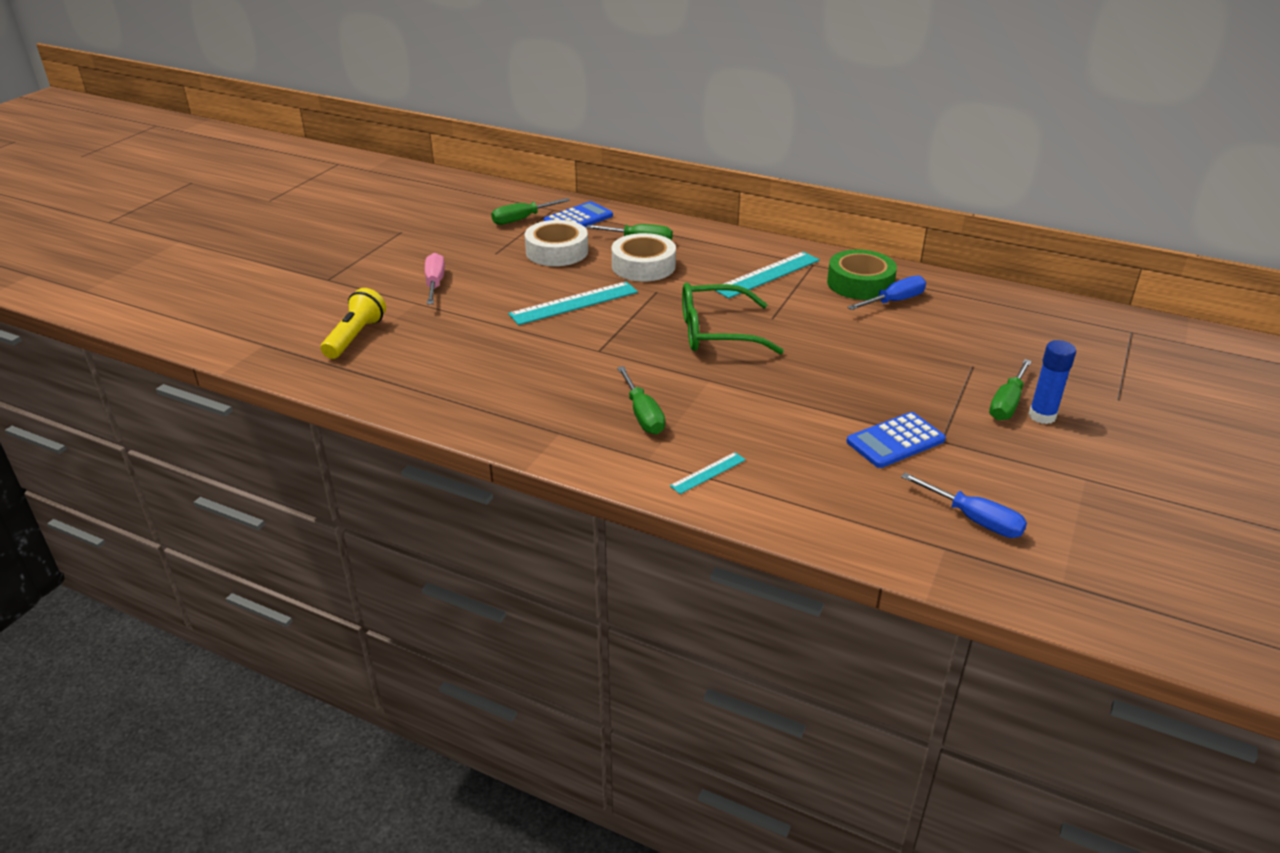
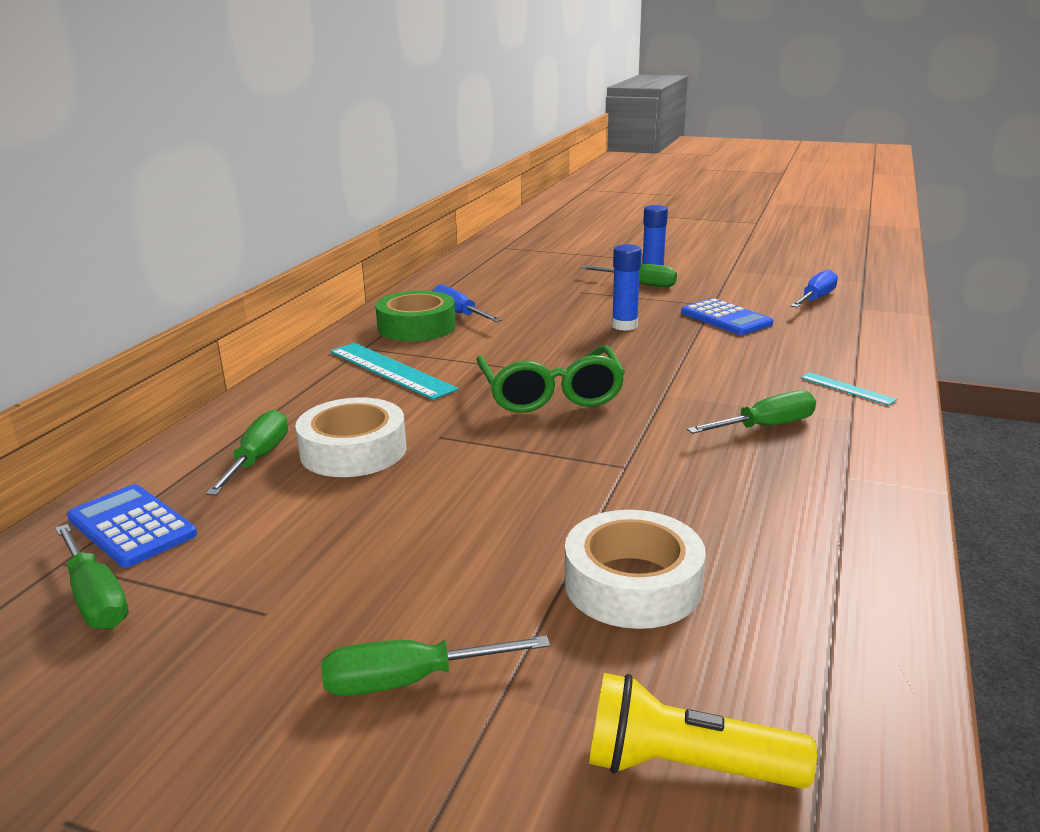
camera: 95 degrees left, 10 degrees down
(435, 284) = (410, 681): pink screwdriver -> green screwdriver
(557, 251) = (278, 535): white tape -> white tape (632, 584)
(574, 303) = (483, 499): turquoise ruler -> none
(868, 379) = (624, 326): none -> blue glue stick

